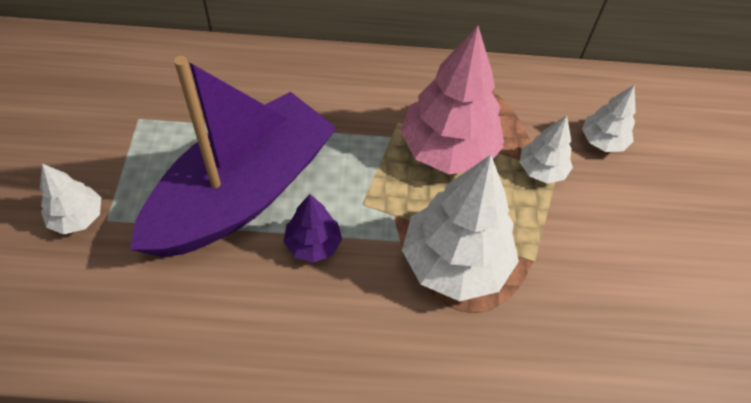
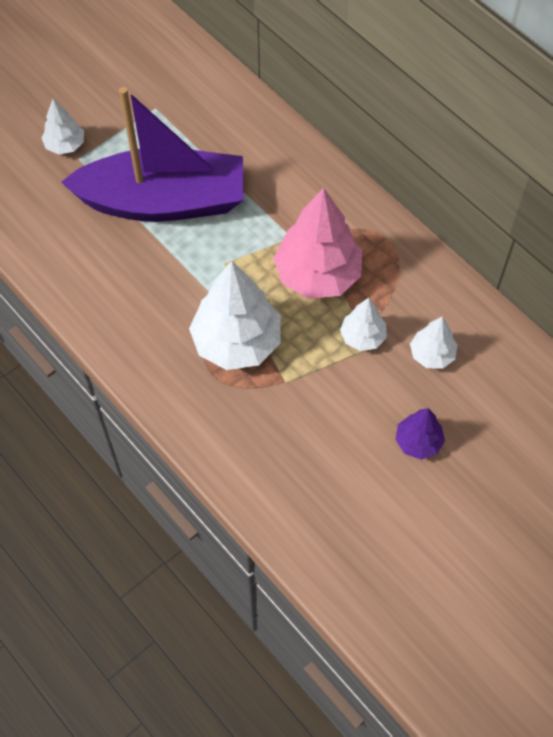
camera: 50 degrees right, 5 degrees up
(313, 244) = (169, 263): purple tree -> purple tree (418, 442)

